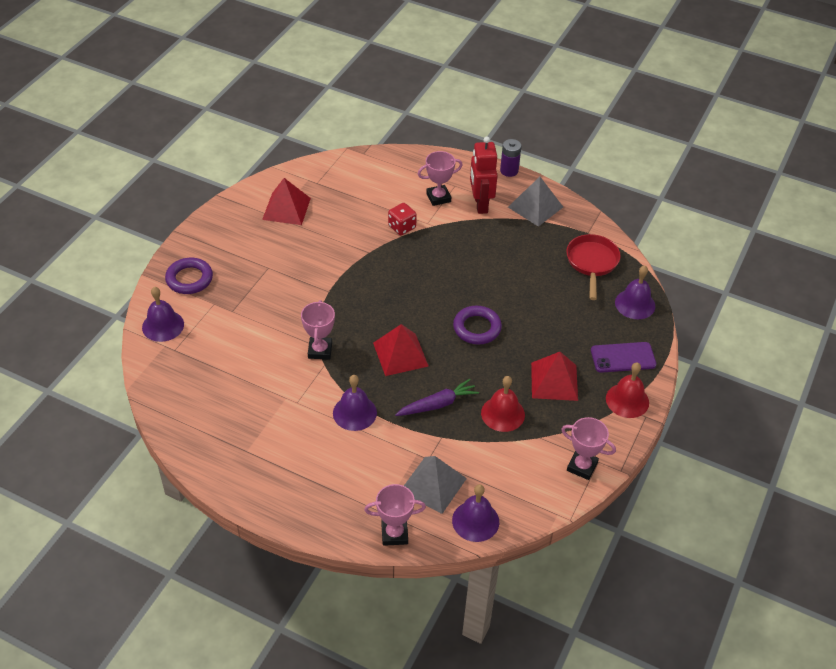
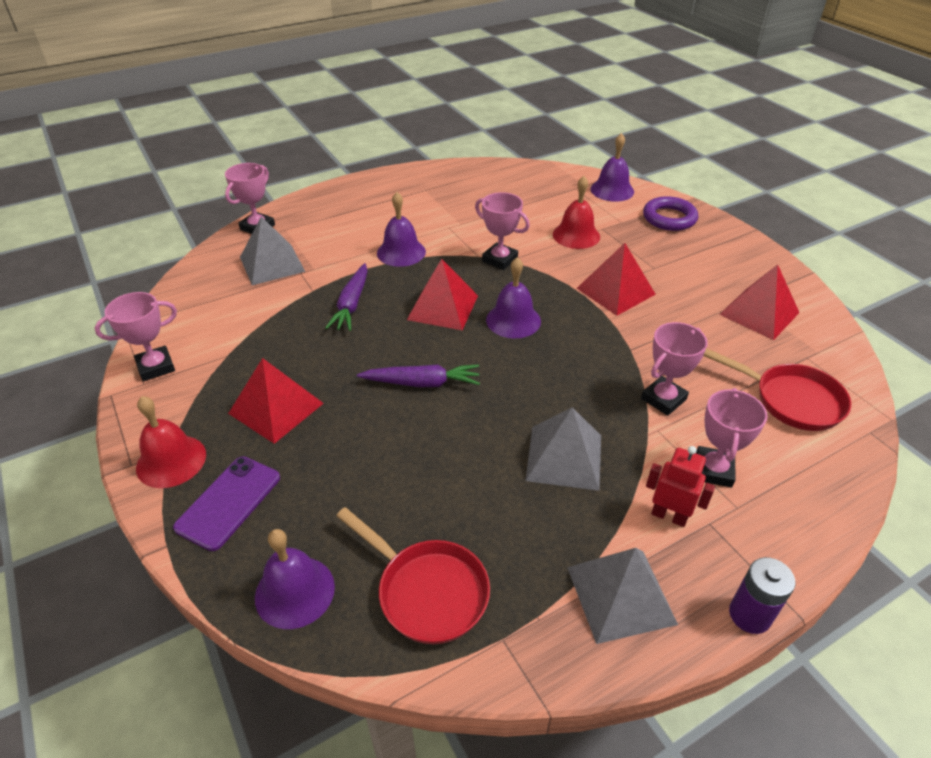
camera: 125 degrees right, 5 degrees down
(312, 277) = (616, 291): none -> red pyramid
(361, 182) = (791, 400): none -> red pan
(402, 227) = (663, 399): red dice -> pink trophy
(475, 521) = (207, 271): purple bell -> purple bell (513, 320)
(477, 328) = (422, 383): purple ring -> purple carrot
(478, 249) = (564, 457): none -> grey pyramid
(480, 204) = (669, 516): red robot -> red robot, size x0.64
(503, 414) = (286, 343): red bell -> red bell (576, 235)

